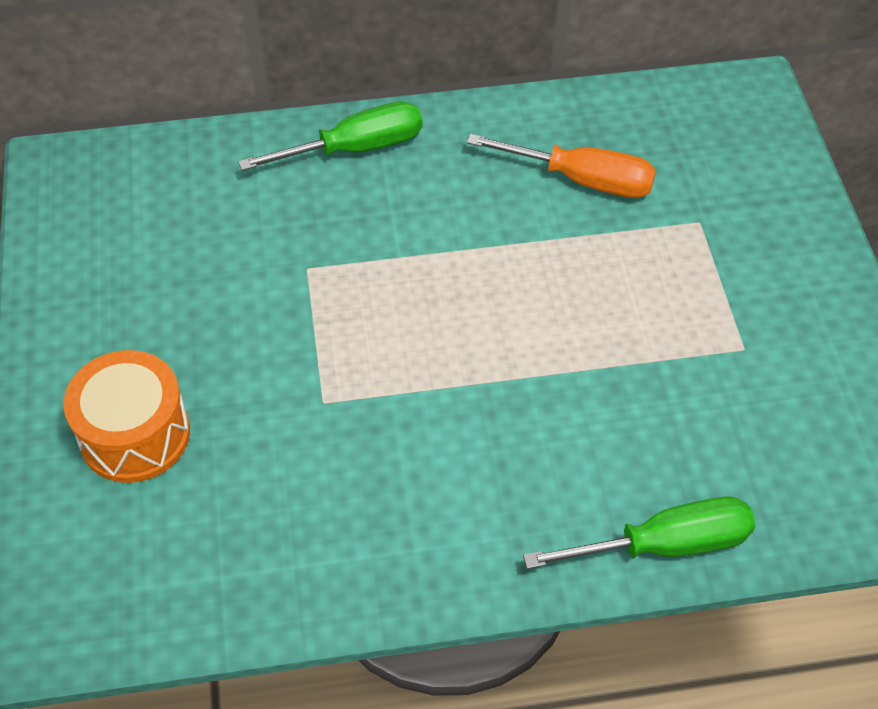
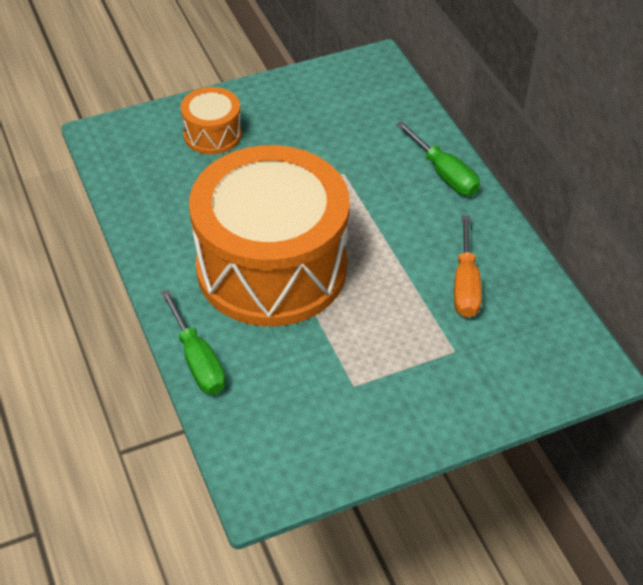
camera: 75 degrees right, 5 degrees down
(487, 405) = (271, 267): none -> orange drum

